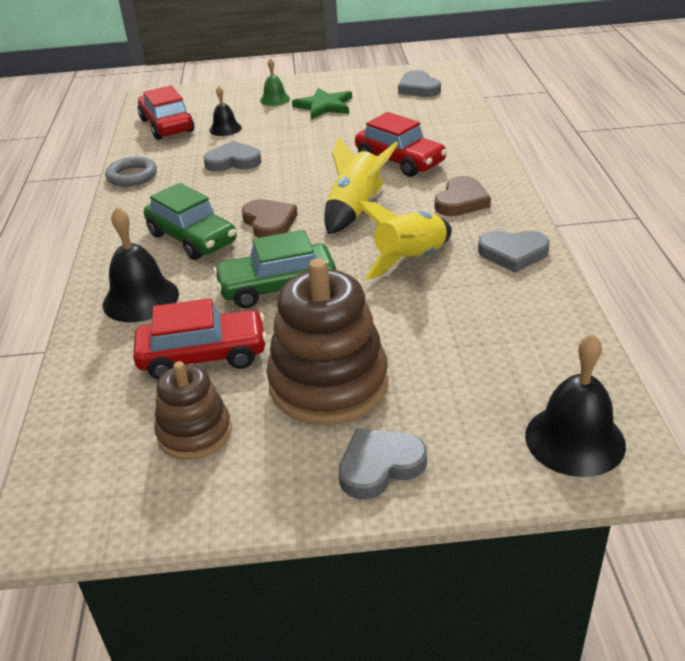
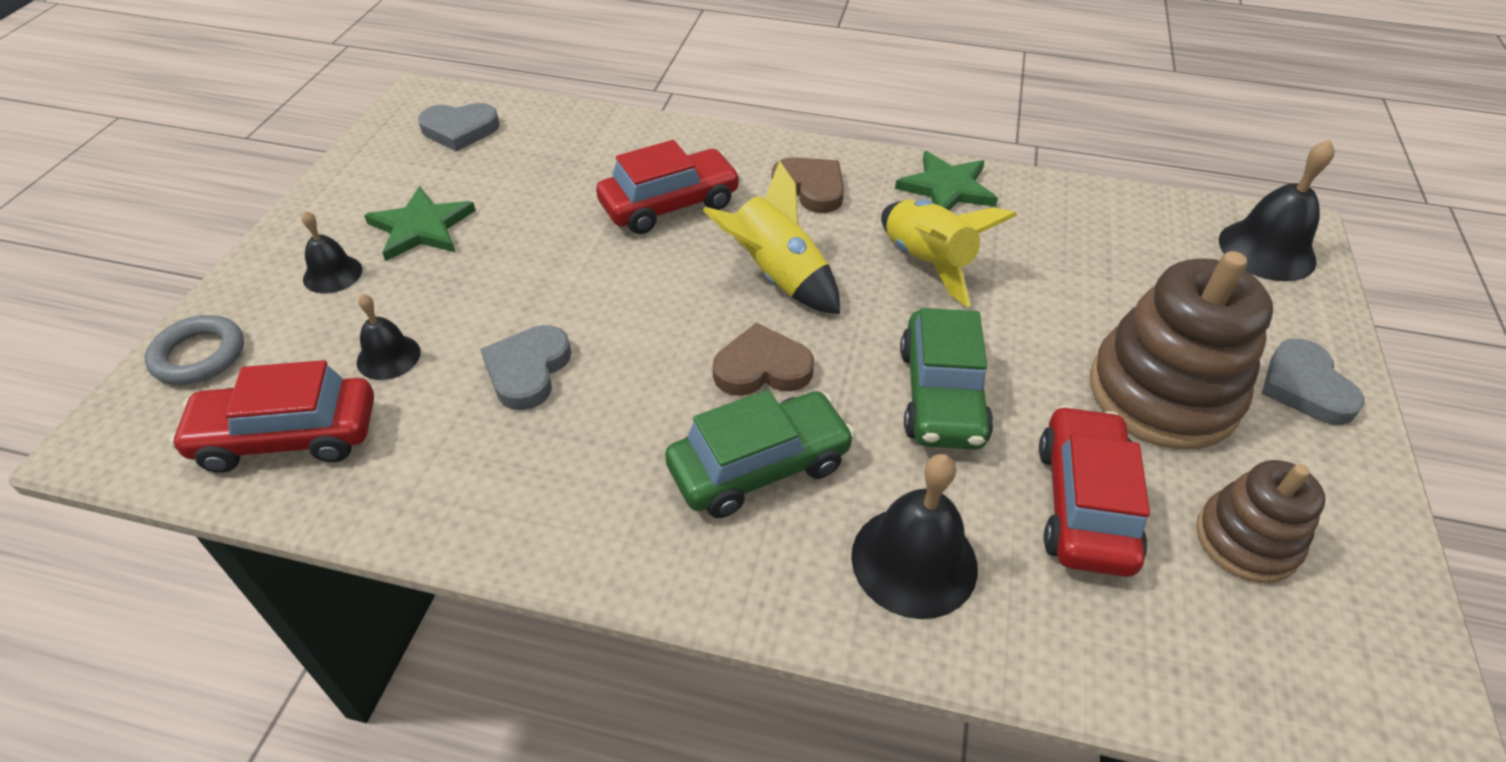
camera: 75 degrees left, 10 degrees up
(132, 176) = (468, 521): grey ring -> grey ring (199, 355)
(275, 99) = (332, 274): green bell -> black bell
(513, 253) = (946, 188): grey heart -> green star

